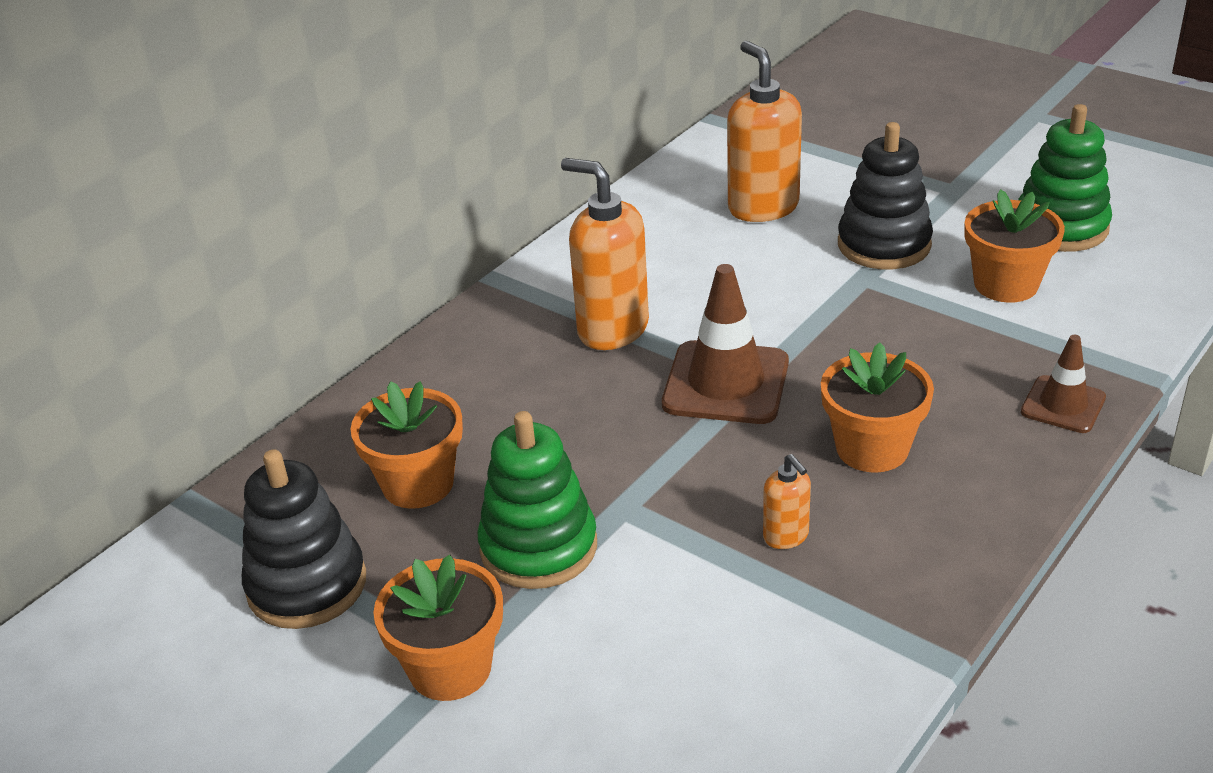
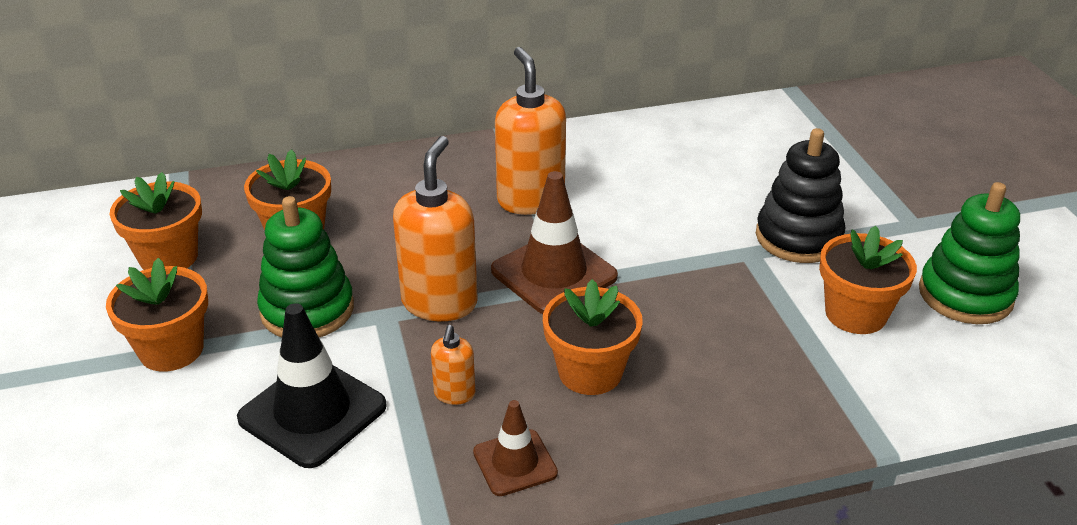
camera: 35 degrees right, 0 degrees up
(307, 585) = (169, 257): black stacking toy -> orange flower pot
(681, 632) = (312, 412): none -> black traffic cone
(763, 207) = (743, 168): orange soap dispenser -> orange soap dispenser (439, 302)
(1063, 405) = (775, 425): brown traffic cone -> brown traffic cone (515, 463)

